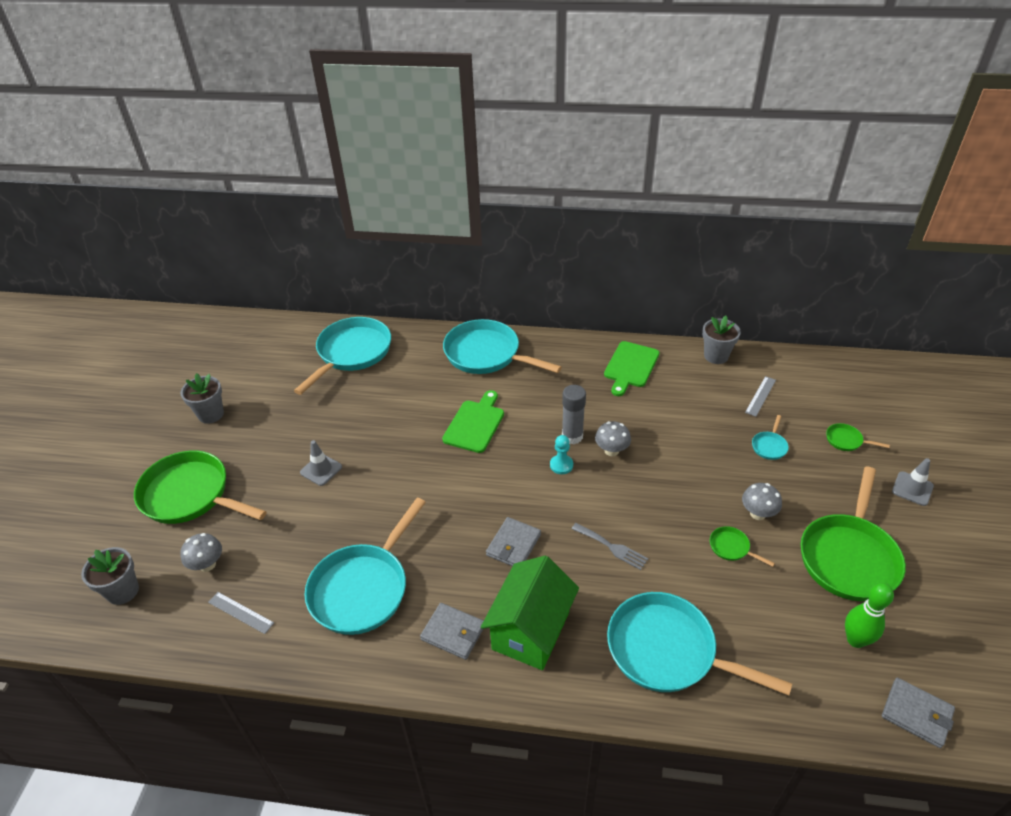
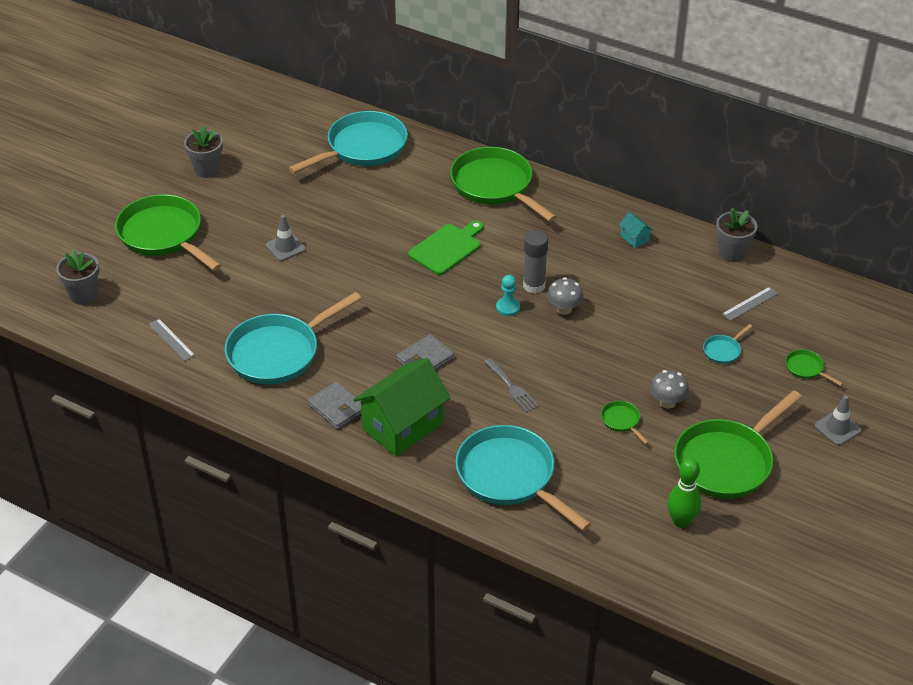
camera: 20 degrees right, 0 degrees up
(207, 564) = (158, 295): grey mushroom -> none
(486, 354) = (495, 186): turquoise pan -> green pan
(630, 366) = (634, 238): green cutting board -> turquoise house
(916, 714) = (691, 585): grey wallet -> none

